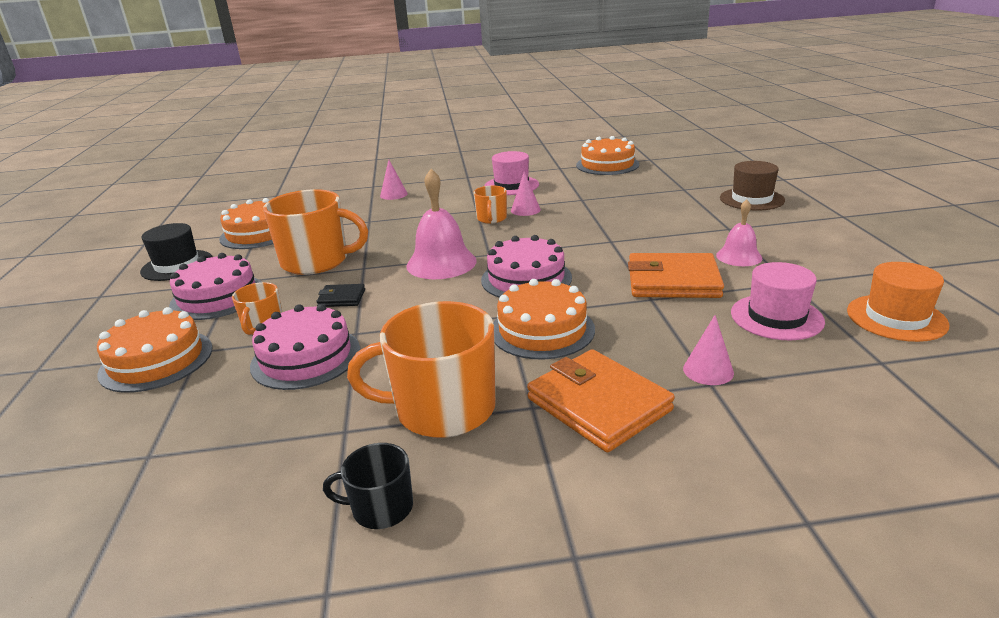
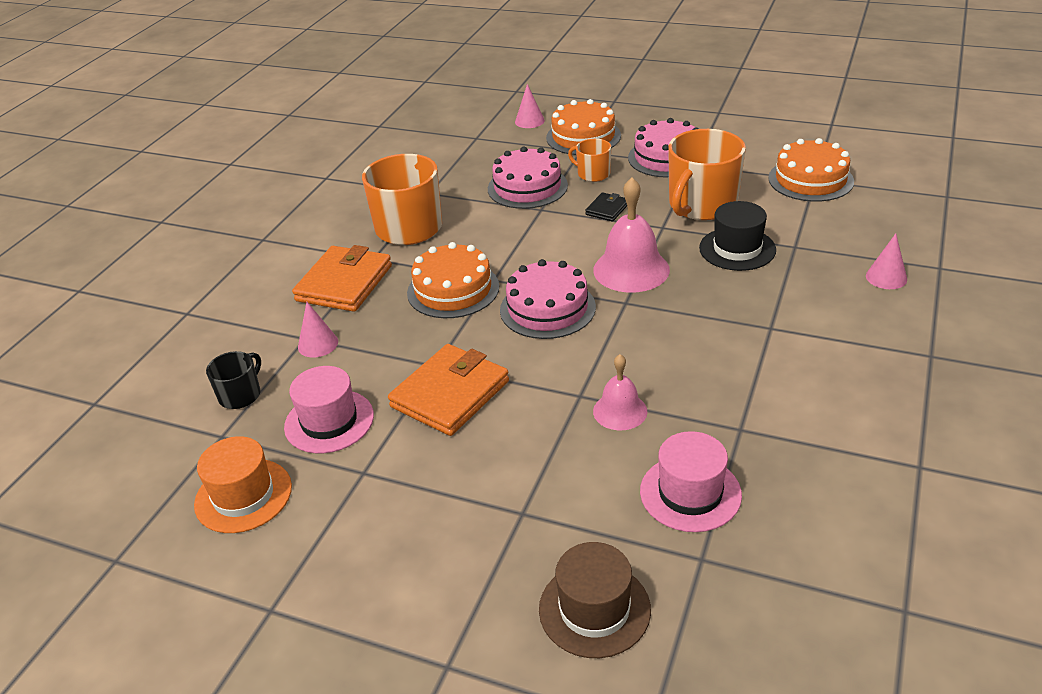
camera: 120 degrees right, 10 degrees up
(177, 265) = (756, 140): black hat -> black hat (737, 249)
(381, 508) = (356, 196): black mug -> black mug (240, 395)
(491, 218) = (729, 331): orange mug -> none
(511, 185) = (854, 384): pink hat -> pink hat (690, 493)
(525, 210) = (738, 365): pink cone -> pink cone (529, 121)
(598, 404) = (344, 283): orange wallet -> orange wallet turned 60 degrees counterclockwise
(607, 165) = (901, 532): orange cake -> none
(739, 256) = (448, 471): pink bell -> pink bell (620, 411)

